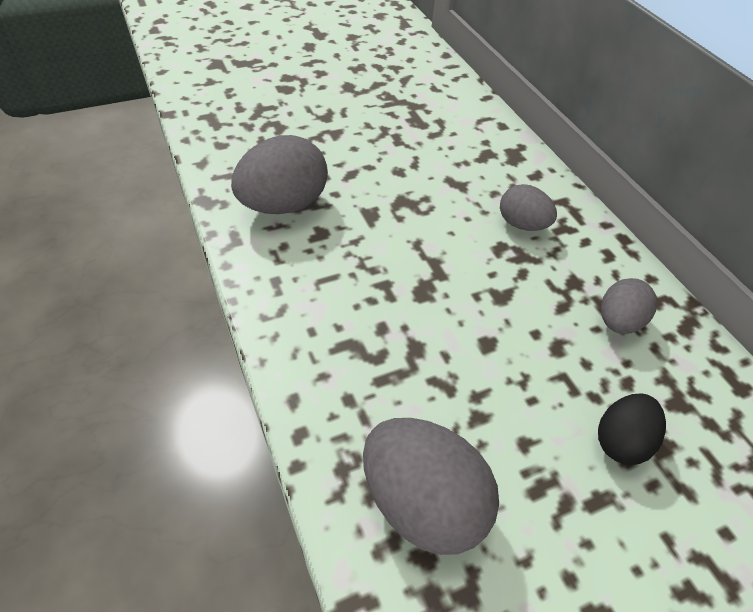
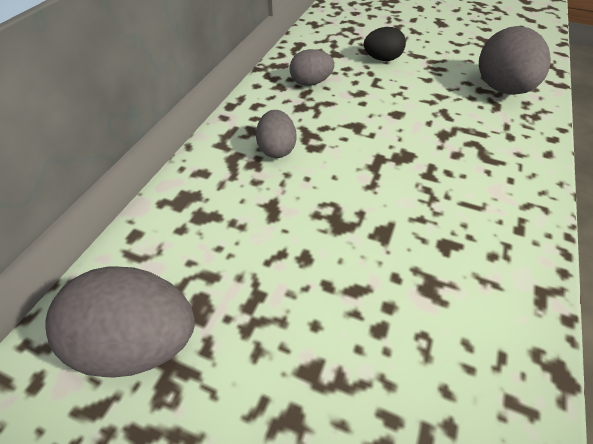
camera: 130 degrees left, 0 degrees up
(283, 205) = (464, 300): grey egg -> grey egg (139, 341)

